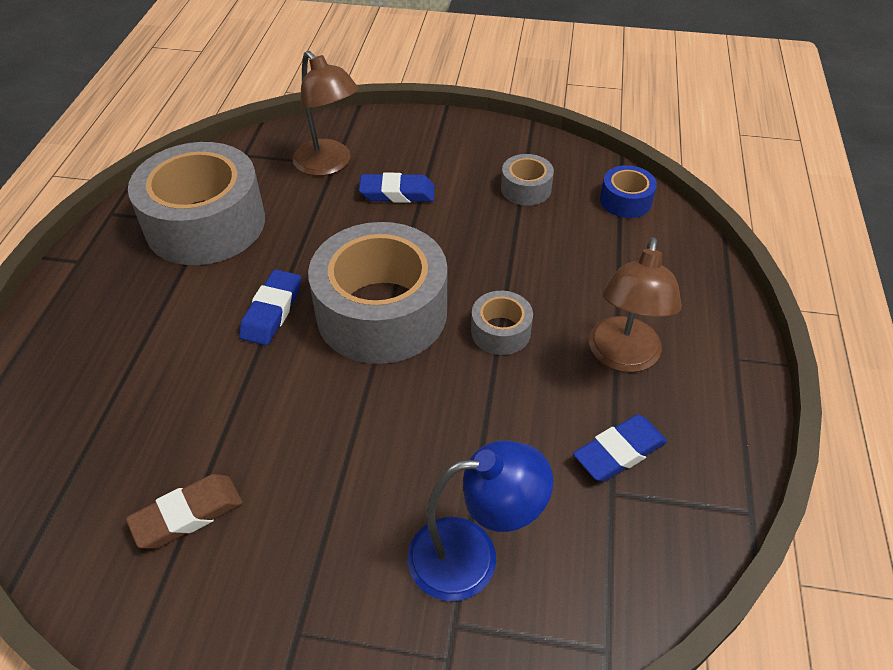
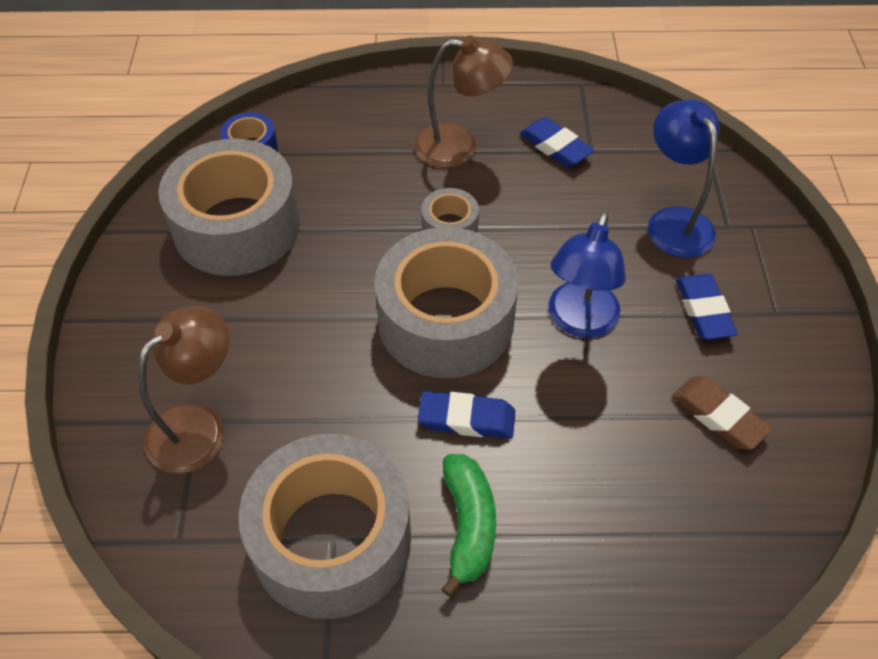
camera: 100 degrees left, 5 degrees up
(176, 298) = (468, 525): none -> green banana
(348, 417) = (579, 322): none -> blue lamp
(397, 193) = (253, 341): blue eraser -> blue eraser (703, 310)
(526, 189) = (237, 226): grey tape -> grey tape, size x2.23

